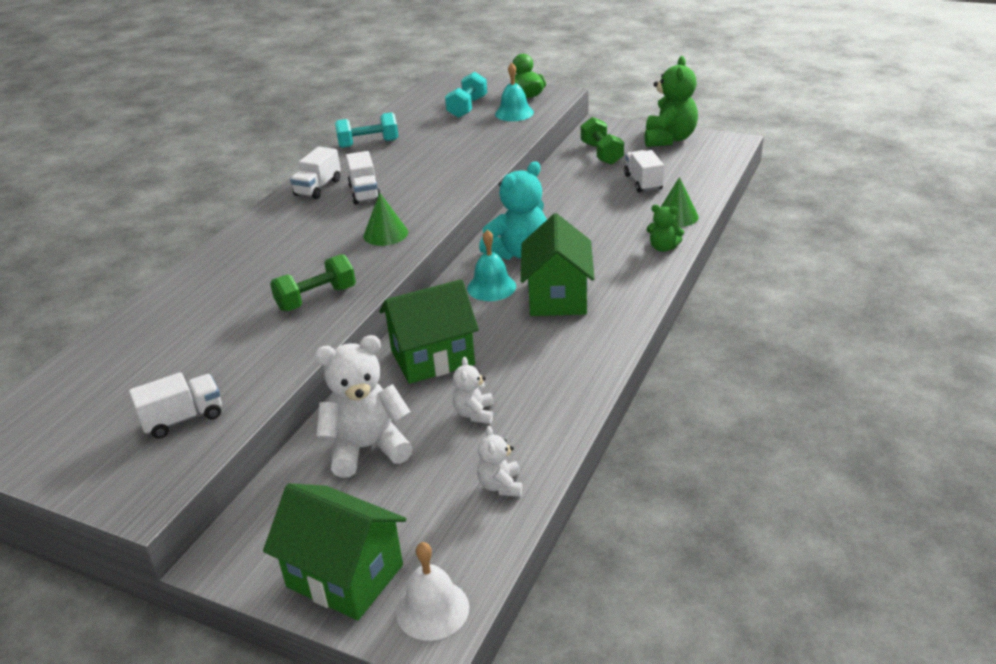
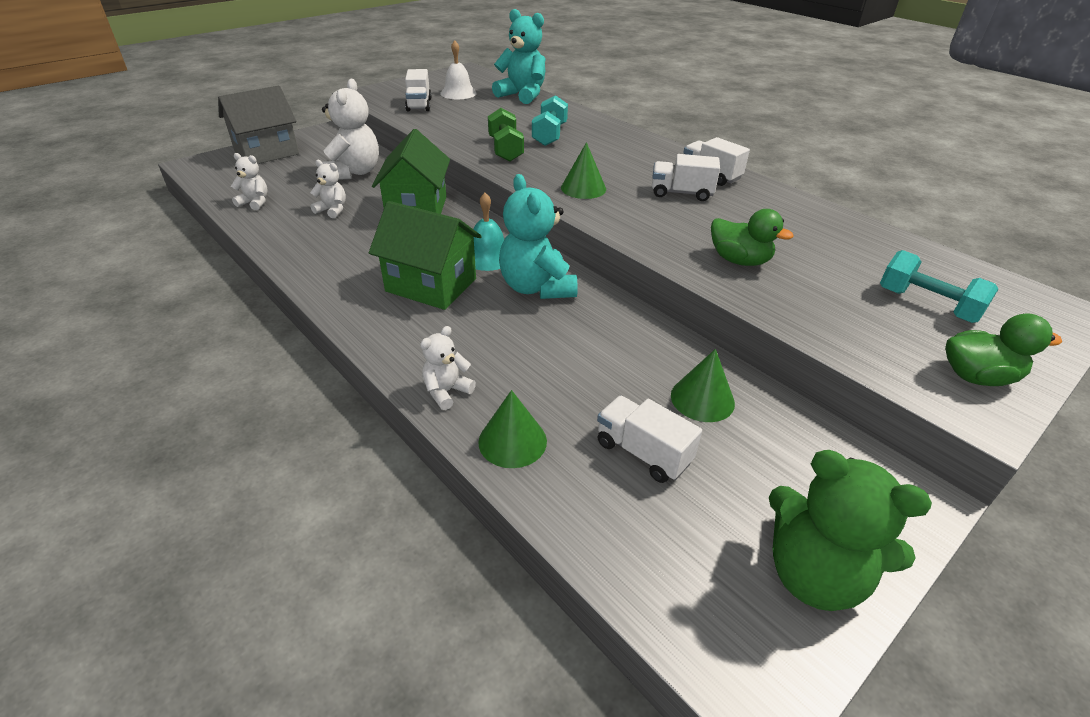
camera: 110 degrees right, 5 degrees up
(110, 346) = (522, 95): none -> turquoise teddy bear
(345, 576) = (267, 152): green house -> grey house
(368, 144) = (815, 215): turquoise dumbbell -> turquoise dumbbell (549, 135)
(432, 609) = (208, 167): white bell -> white bell (458, 93)
(461, 157) = (739, 260): none -> green duck
(514, 113) = (890, 340): turquoise bell -> none
(584, 176) = (702, 399): none -> green cone
(601, 153) = (778, 448): green dumbbell -> none
(643, 182) = (643, 452): white truck -> white truck turned 150 degrees counterclockwise
(663, 248) = (446, 391): green teddy bear -> white teddy bear

